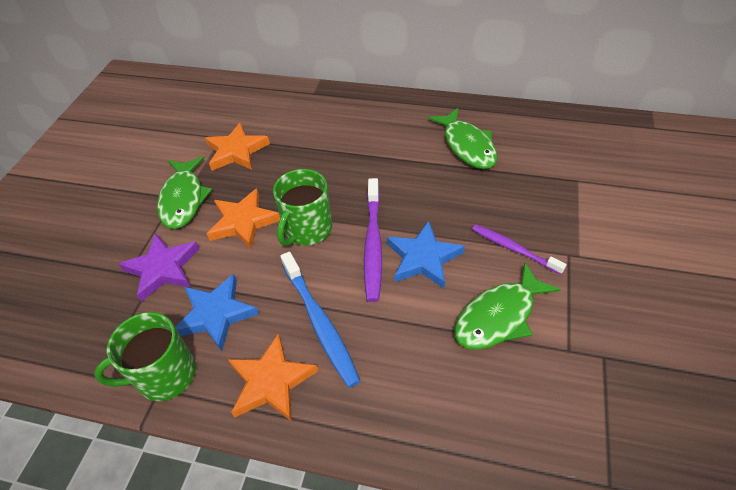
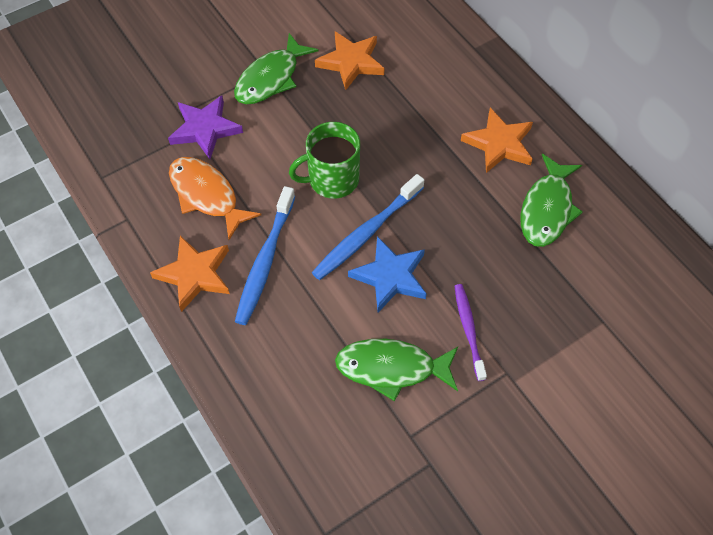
camera: 40 degrees right, 10 degrees up
(164, 375) = (138, 212): green mug -> none
(216, 314) = (207, 195): blue star -> orange fish
(243, 222) = (294, 134): orange star -> orange star (499, 144)
(373, 244) = (366, 233): purple toothbrush -> blue toothbrush

